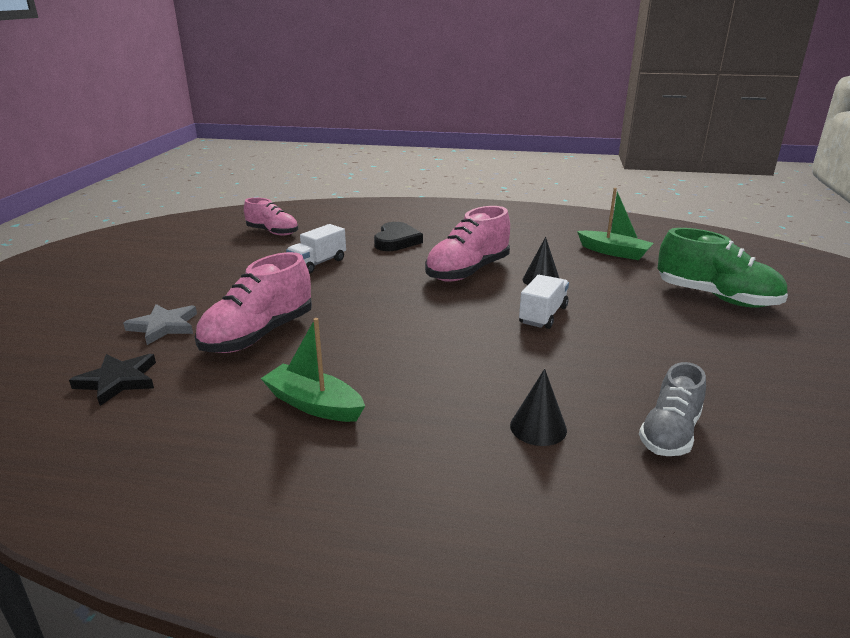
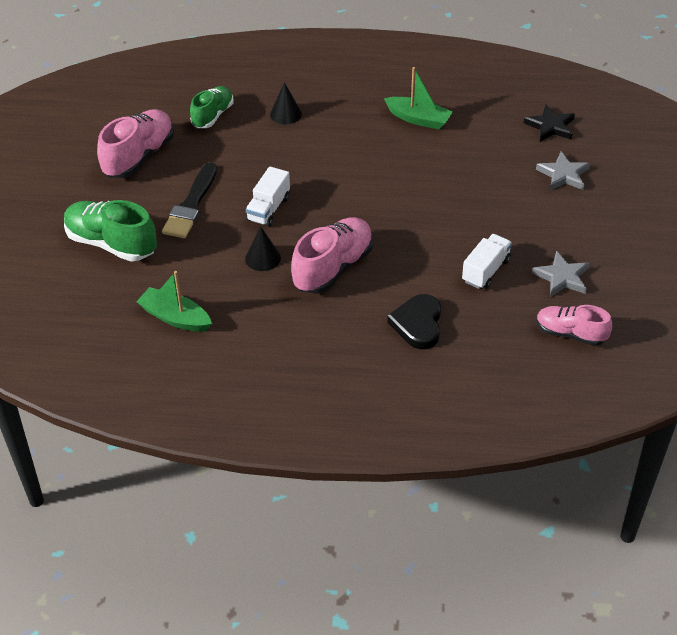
camera: 175 degrees right, 20 degrees up
(250, 257) = (562, 277): none -> grey star
(258, 335) = (485, 171): pink shoe -> pink shoe (139, 156)
(642, 323) = (191, 205): none -> black brush
(669, 433) = (212, 115): grey shoe -> green shoe

